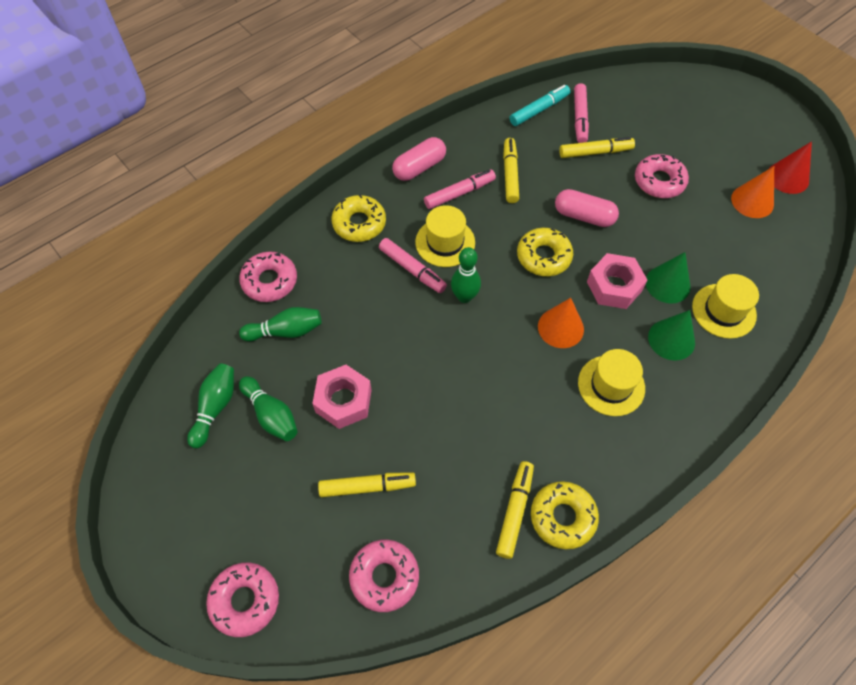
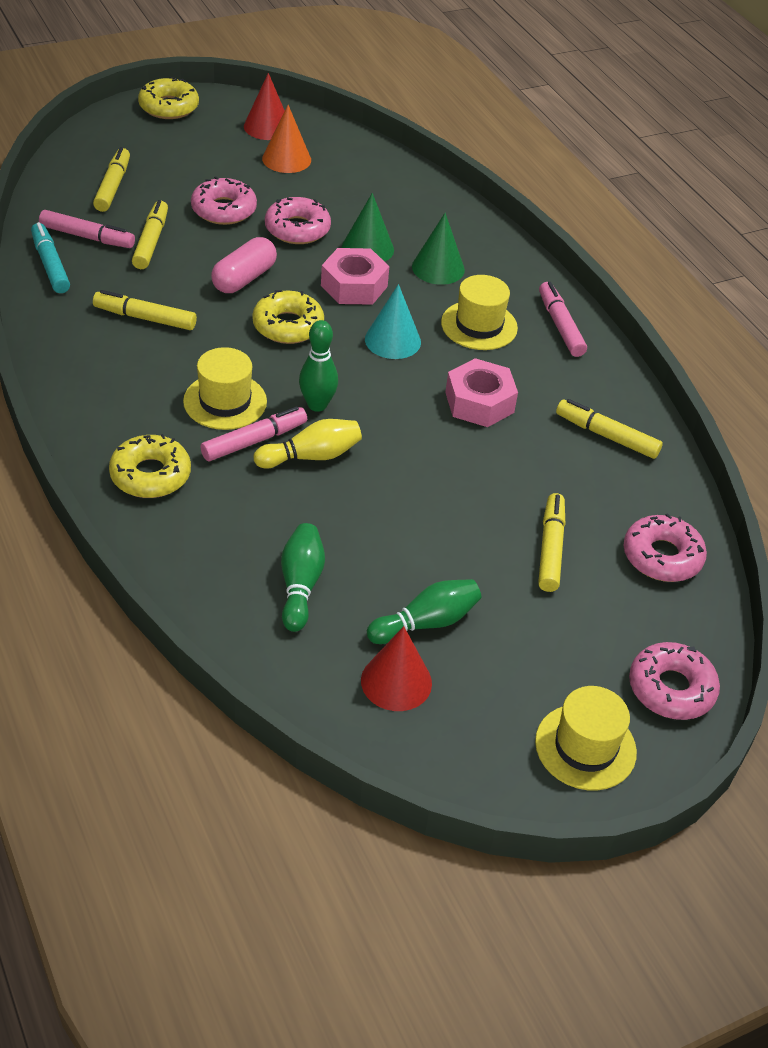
camera: 80 degrees left, 15 degrees down
(215, 407) = (396, 681): green bowling pin -> red cone
(270, 281) = (207, 588): pink donut -> pink donut (297, 229)
(343, 401) = (428, 547): pink nut -> pink nut (479, 402)
(410, 306) = (311, 456): none -> yellow bowling pin
(419, 167) = (83, 395): pink capsule -> none
(459, 193) = (151, 369): pink marker -> pink marker (560, 325)
(560, 327) = (392, 340): orange cone -> turquoise cone
(562, 517) = (620, 403): yellow donut -> yellow donut (169, 107)
(645, 113) = (113, 186): none -> yellow marker
(723, 311) = (417, 223): yellow hat -> yellow hat (585, 747)

